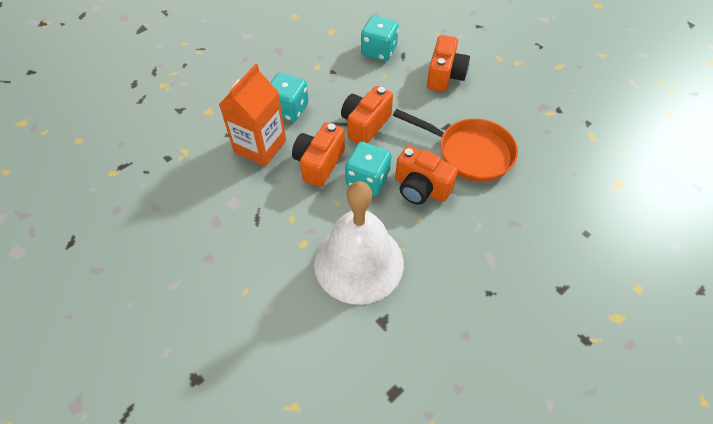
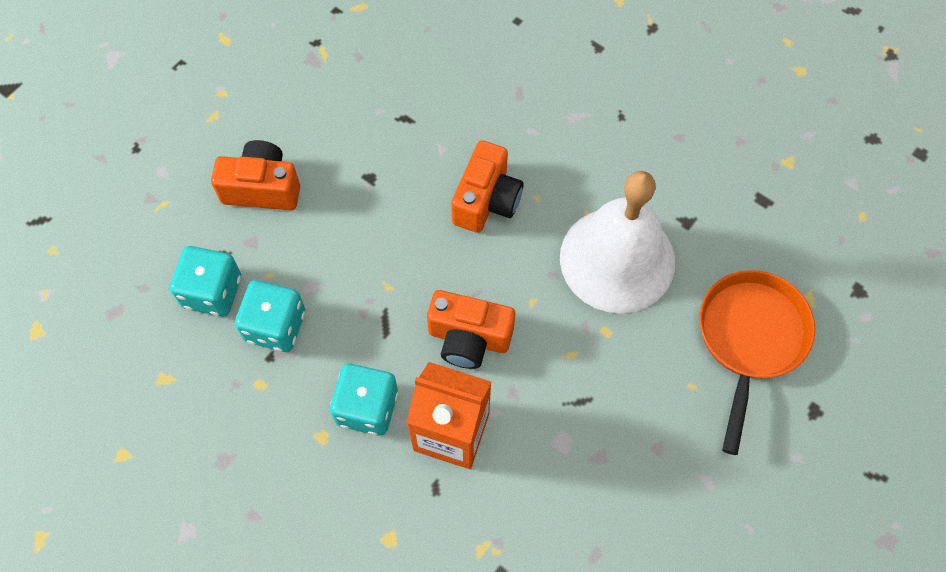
camera: 100 degrees left, 10 degrees up
(365, 125) = (383, 287): orange camera -> none
(367, 180) = (486, 268): turquoise dice -> turquoise dice (275, 326)
(470, 153) = (414, 146): orange pan -> orange pan (750, 339)

